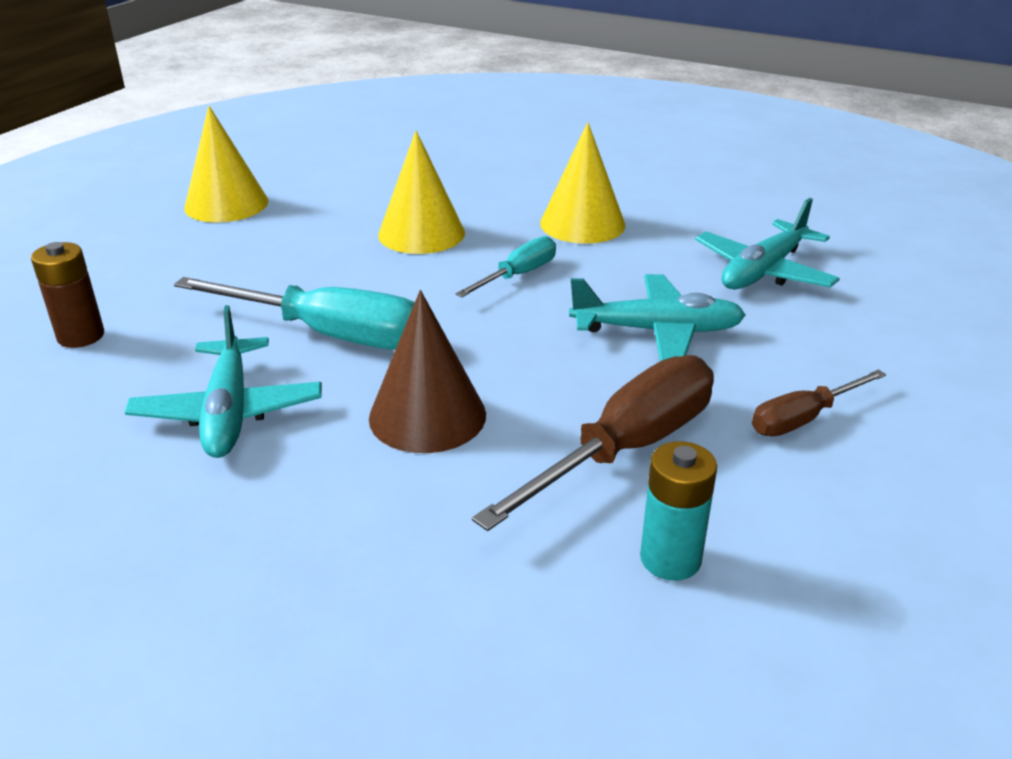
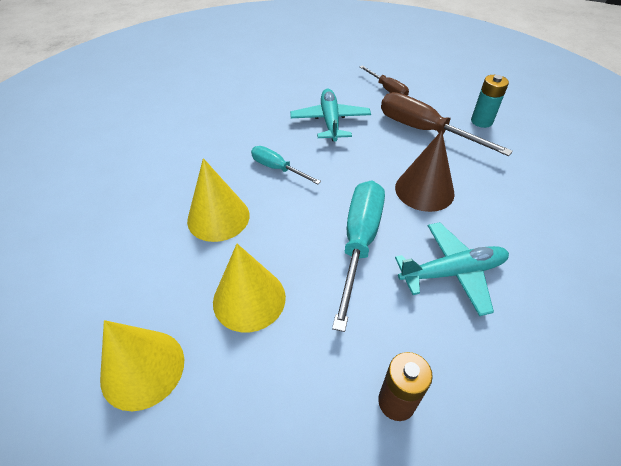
camera: 95 degrees left, 15 degrees up
(582, 224) = (210, 146): yellow cone -> yellow cone (249, 299)
(763, 271) = (268, 90): turquoise plane -> none

